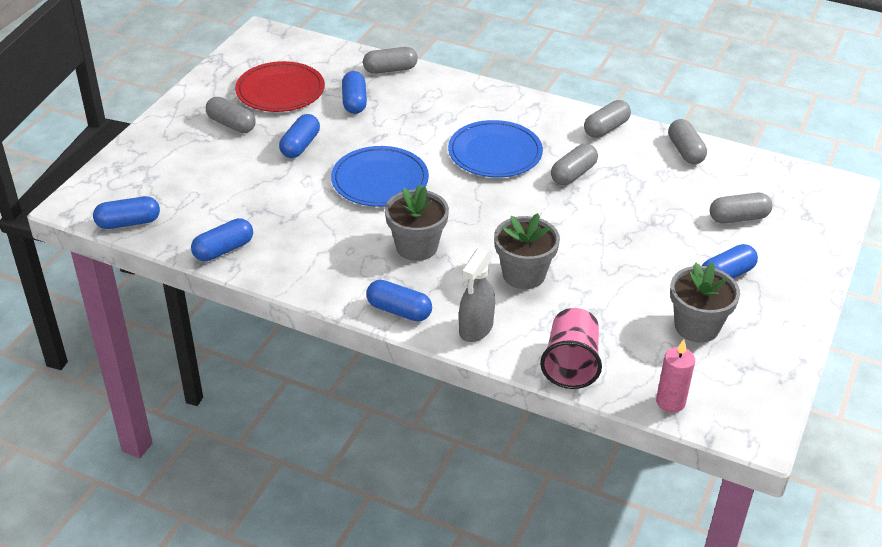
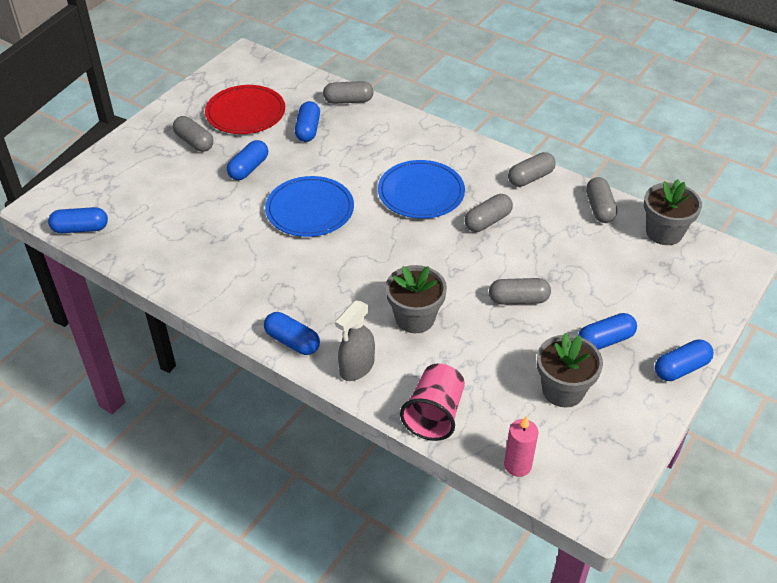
camera: 10 degrees right, 5 degrees up
(223, 250) = (154, 264): blue capsule -> blue capsule (681, 368)
(416, 247) = (325, 279): grey flower pot -> grey flower pot (664, 232)
(738, 218) = (632, 282): grey capsule -> grey capsule (518, 299)

